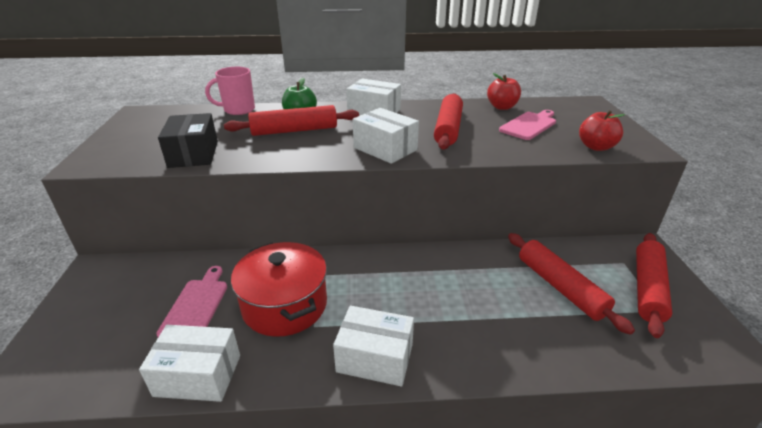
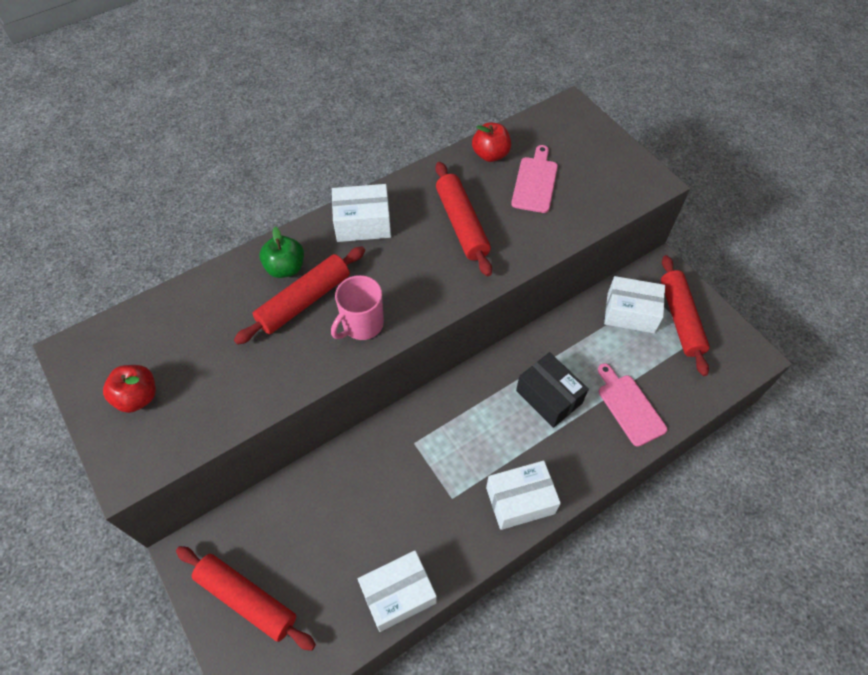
camera: 30 degrees left, 25 degrees up
(193, 154) = (232, 396): black box -> black box (549, 397)
(196, 306) = (334, 535): pink cutting board -> pink cutting board (629, 407)
(238, 110) = (199, 288): pink mug -> pink mug (362, 324)
(285, 305) = (411, 491): red pot -> none
(385, 149) = (424, 291): white box -> white box (630, 313)
(560, 287) = (617, 351): red rolling pin -> red rolling pin (246, 599)
(596, 147) = (611, 198): red apple -> red apple (138, 397)

